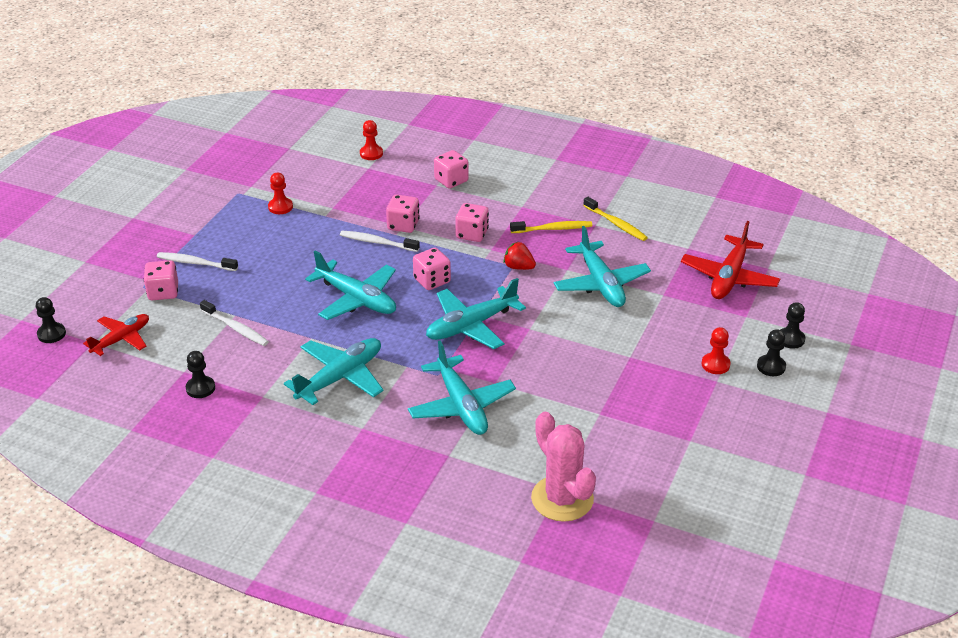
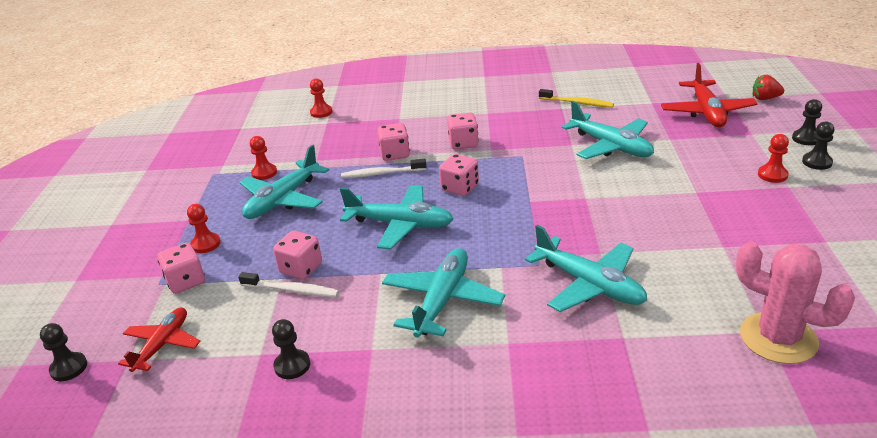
camera: 20 degrees left, 5 degrees down
(195, 263) = (206, 244): white toothbrush -> red pawn
(451, 180) = (409, 112): pink dice -> pink dice (301, 268)
(471, 326) = (530, 212): turquoise plane -> turquoise plane (283, 200)
(518, 267) = (528, 155): red strawberry -> red strawberry (765, 98)
(553, 229) = (529, 120): yellow toothbrush -> none

